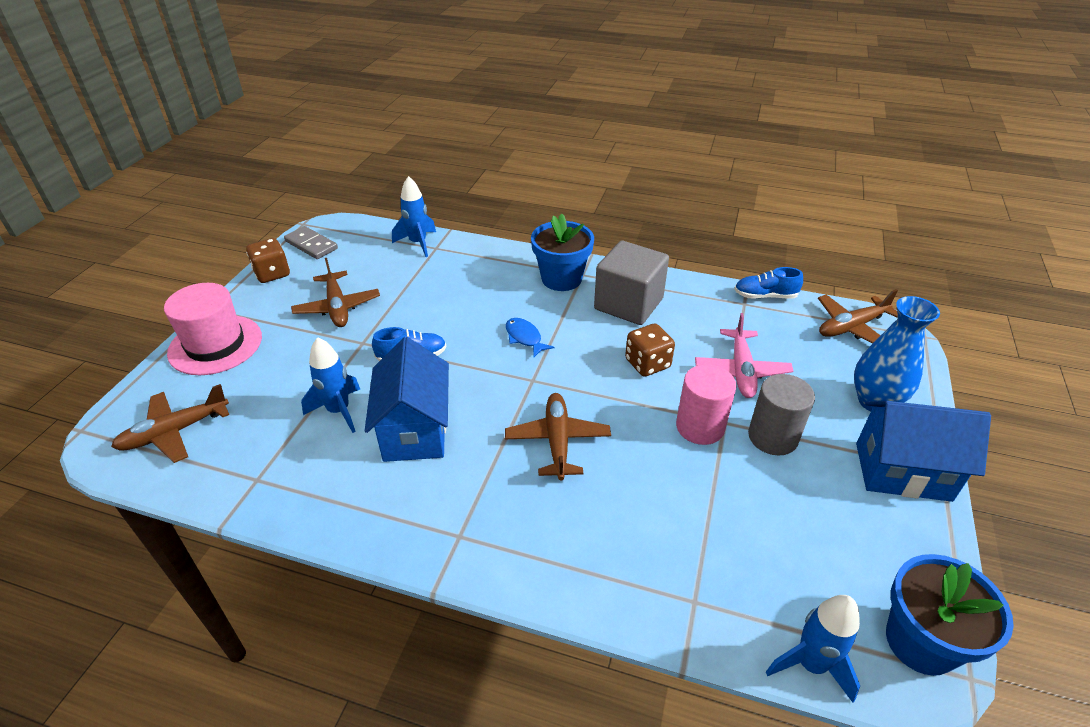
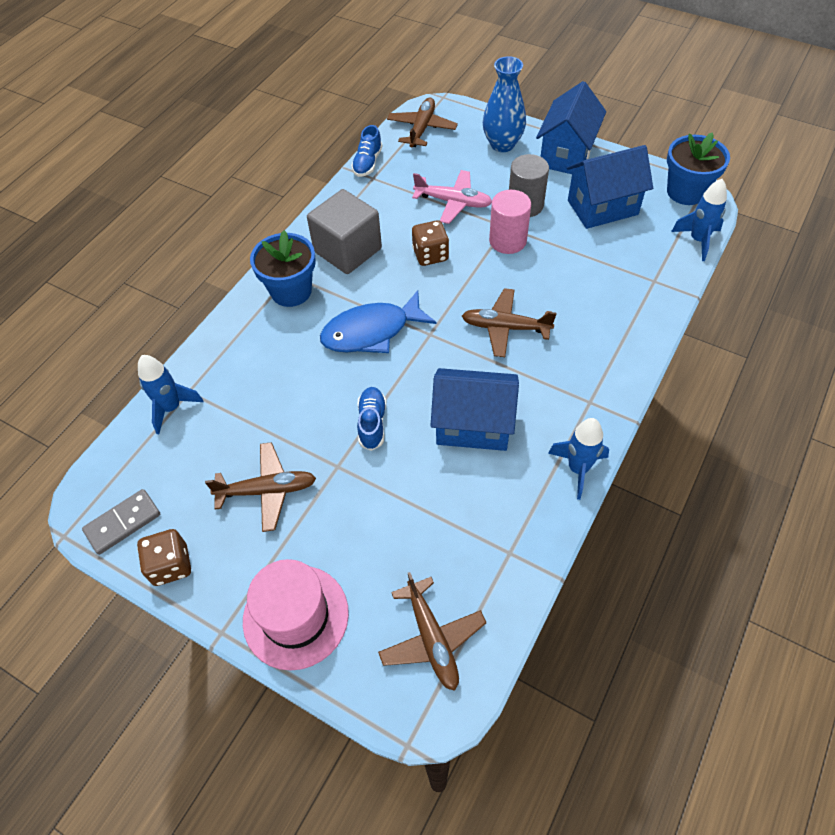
camera: 75 degrees left, 15 degrees up
(339, 411) = (435, 486): blue rocket -> blue rocket (578, 469)
(524, 338) = (371, 331): blue fish -> blue fish, size x1.96
(816, 524) = (602, 207): none -> blue house
(851, 327) = (422, 128): brown plane -> brown plane turned 150 degrees counterclockwise

